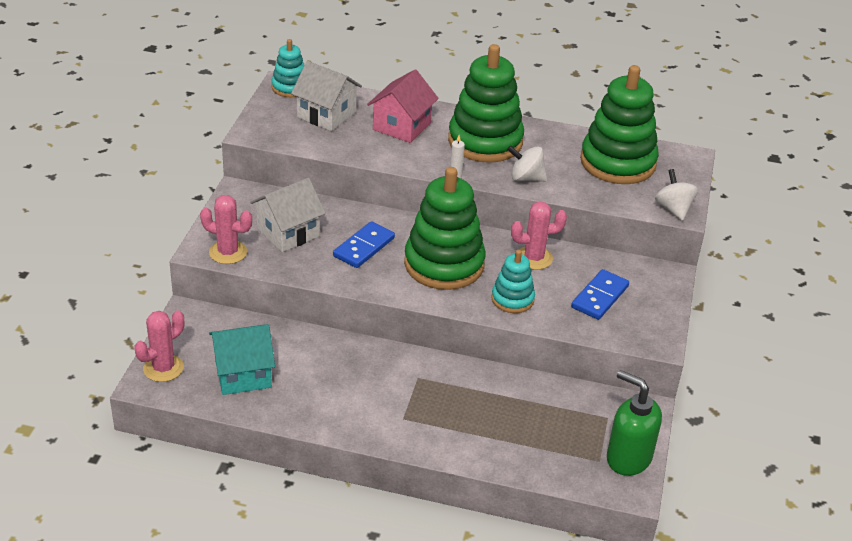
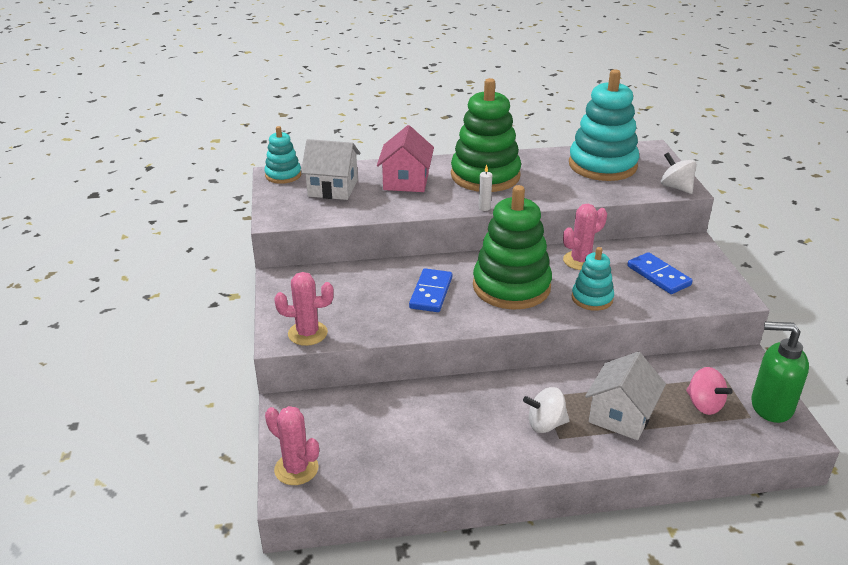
camera: 20 degrees left, 5 degrees down
(163, 368) = (296, 469): pink cactus -> pink cactus turned 75 degrees counterclockwise
(243, 374) = (380, 447): turquoise house -> none
(288, 232) = (352, 300): white house -> white house (621, 416)
(526, 178) = (543, 194): white spinning top -> white spinning top (545, 424)
(563, 435) = (704, 405): none -> pink spinning top
(599, 297) = (658, 276): blue domino -> blue domino turned 45 degrees counterclockwise
(618, 162) = (602, 165): green stacking toy -> turquoise stacking toy

